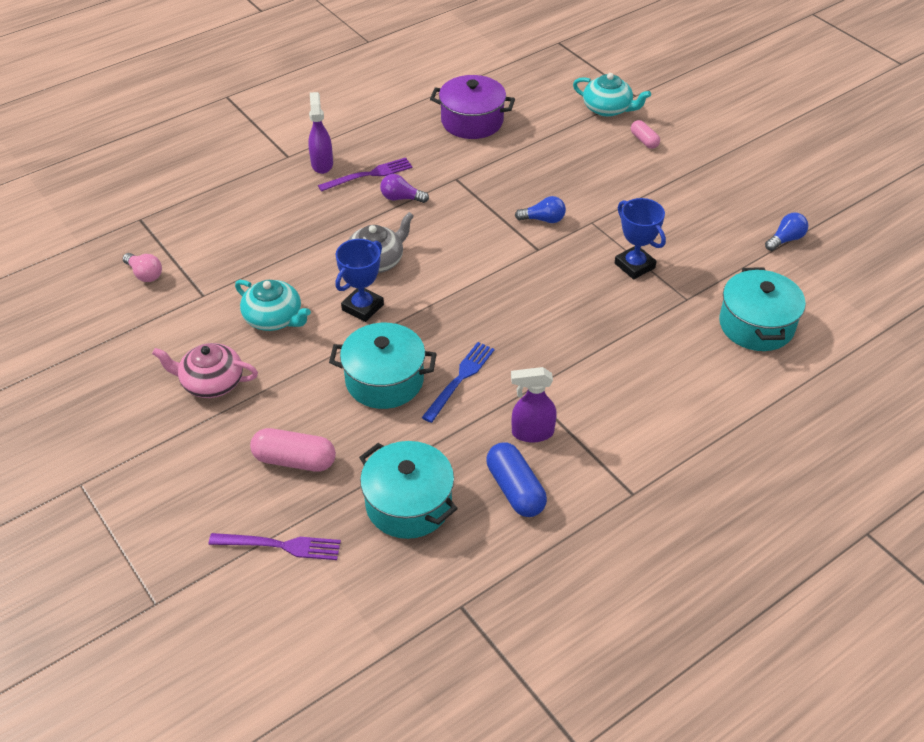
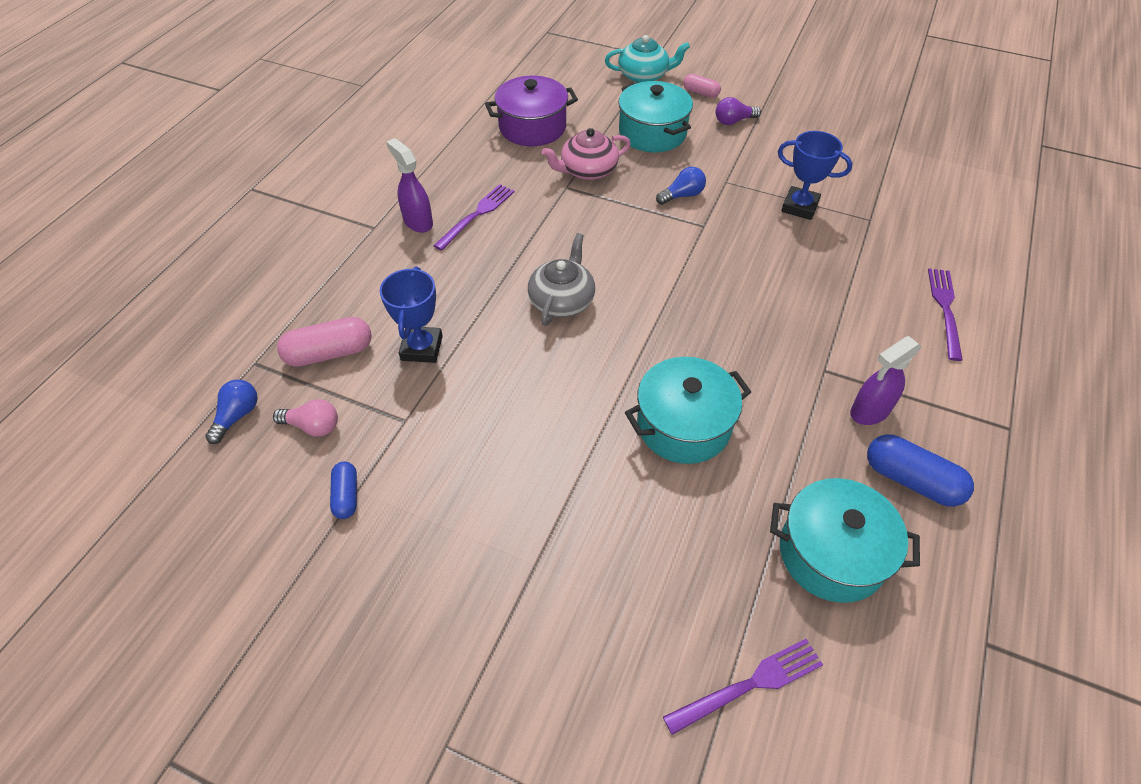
camera: 30 degrees left, 5 degrees up
(132, 324) = (346, 496): none -> blue capsule
(211, 382) = (500, 521): pink teapot -> pink teapot (587, 170)
(274, 318) = (508, 410): turquoise teapot -> none
(294, 460) = (672, 567): pink capsule -> pink capsule (329, 353)
(362, 307) = (591, 356): blue trophy -> blue trophy (422, 348)
(401, 198) = (530, 226): purple light bulb -> purple light bulb (733, 121)
(460, 379) = (754, 388): blue fork -> none
(675, 391) = (945, 309): none -> purple fork
(756, 325) = (945, 219): turquoise pot -> turquoise pot (652, 133)
(785, 239) = (892, 136): blue light bulb -> blue light bulb (237, 416)

